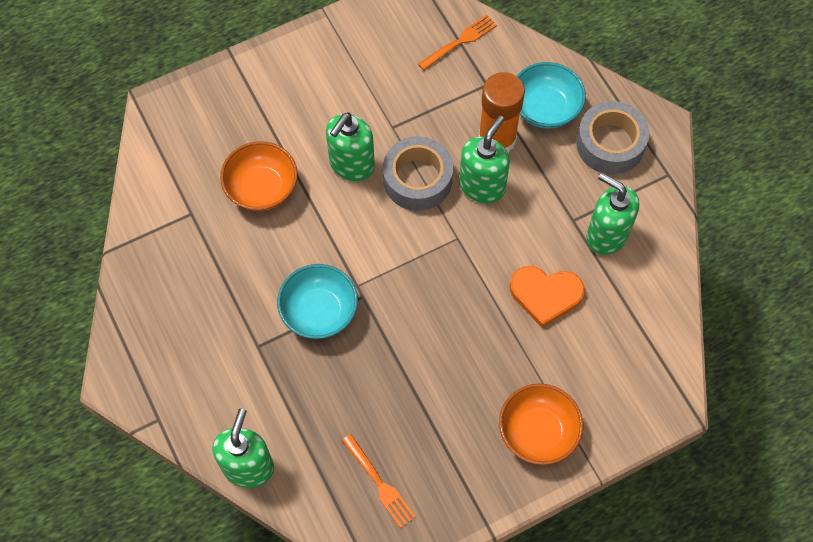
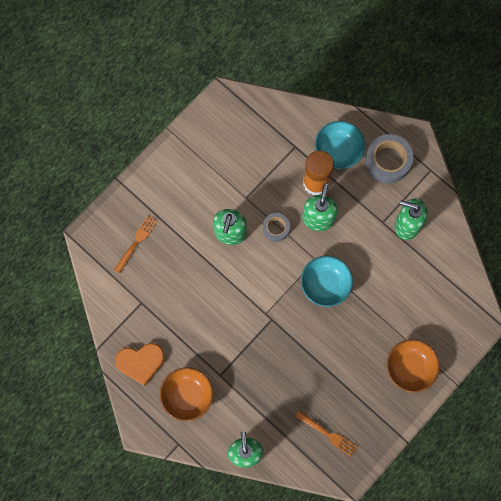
camera: 20 degrees left, 10 degrees up
(262, 188) = (179, 269): orange bowl -> orange bowl (187, 395)
(319, 311) = (249, 339): turquoise bowl -> turquoise bowl (325, 284)
(417, 179) = (276, 228): grey tape -> grey tape, size x0.58
(460, 42) = (266, 121): orange fork -> orange fork (136, 242)
(545, 295) = (383, 278): orange heart -> orange heart (140, 362)

